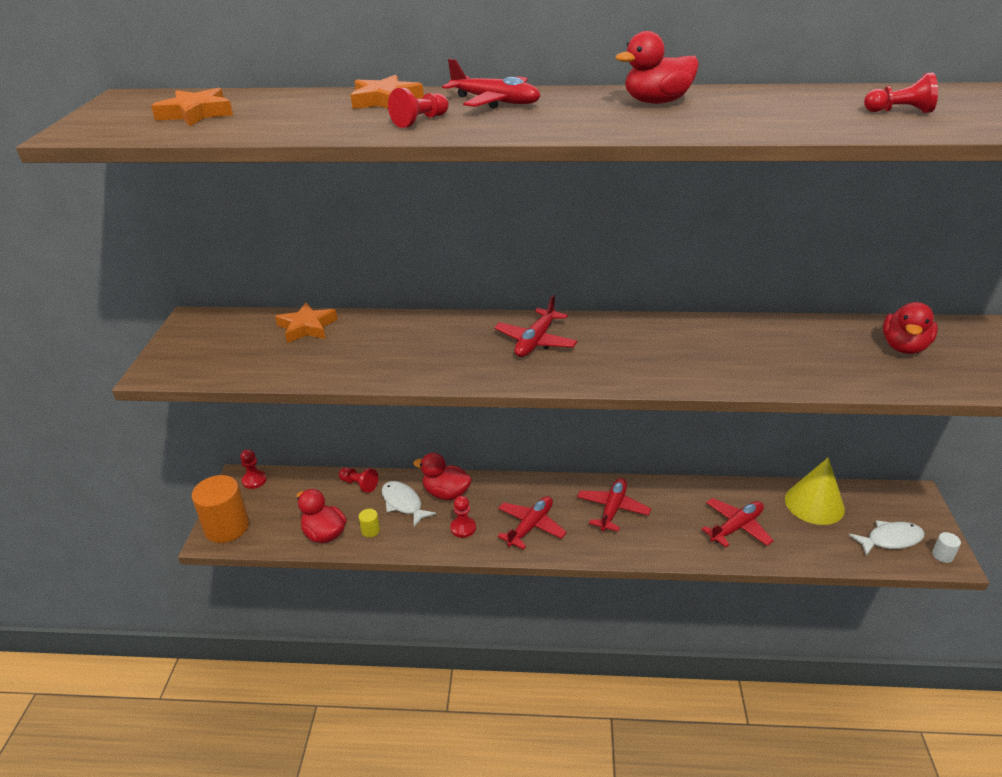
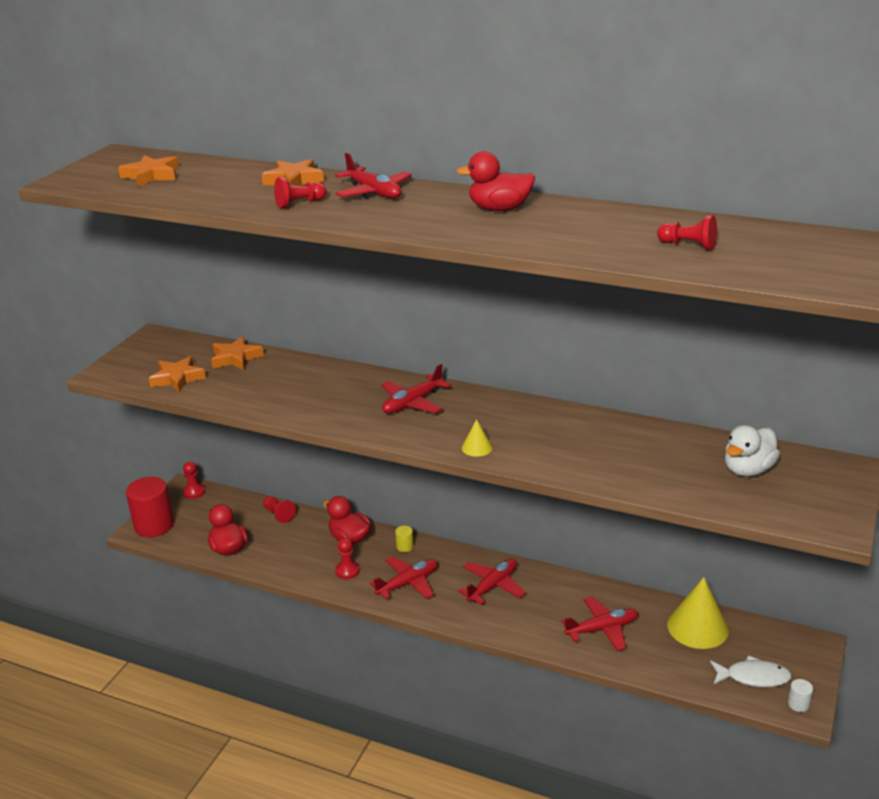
camera: 20 degrees right, 5 degrees down
(227, 527) = (154, 525): orange cylinder -> red cylinder
(252, 361) = (177, 378): none -> orange star
(370, 530) = (268, 554): yellow cylinder -> yellow cylinder (405, 546)
(403, 503) = (307, 539): white fish -> none
(638, 375) = (477, 447): none -> yellow cone
(904, 347) = (748, 470): red duck -> white duck

